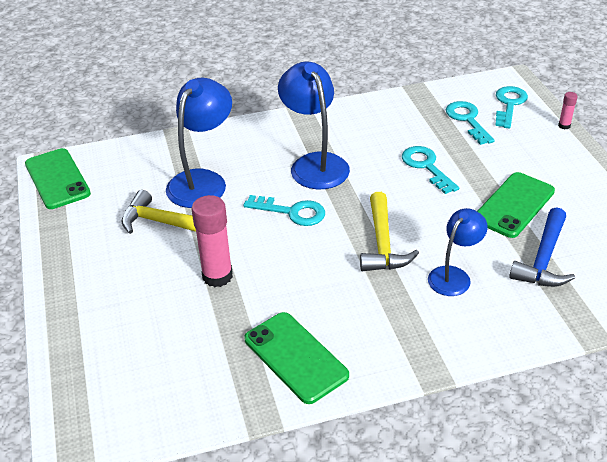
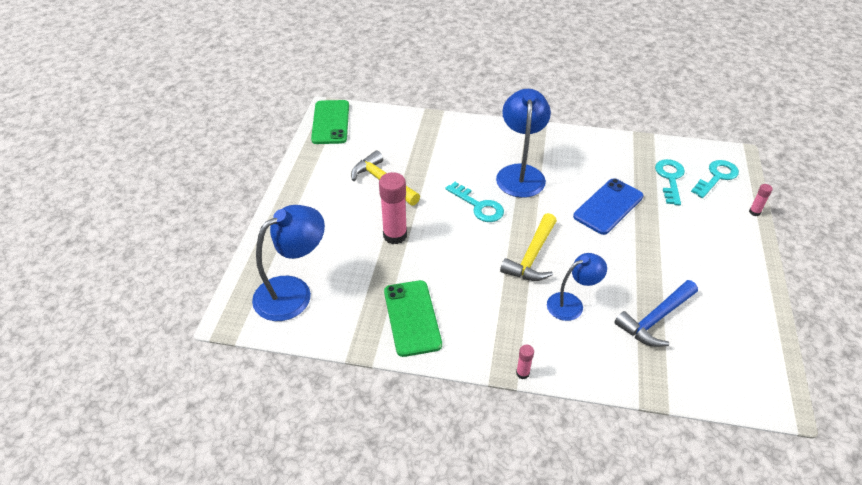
camera: 25 degrees right, 5 degrees up
(203, 181) = (428, 158): blue lamp -> blue lamp (293, 292)
(426, 166) = (608, 206): turquoise key -> blue phone
(451, 366) = (522, 373): none -> pink glue stick
(514, 205) = (661, 265): green phone -> none

